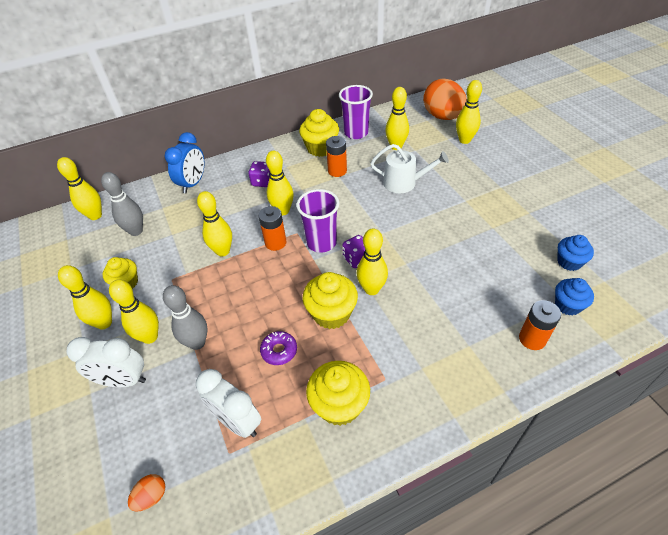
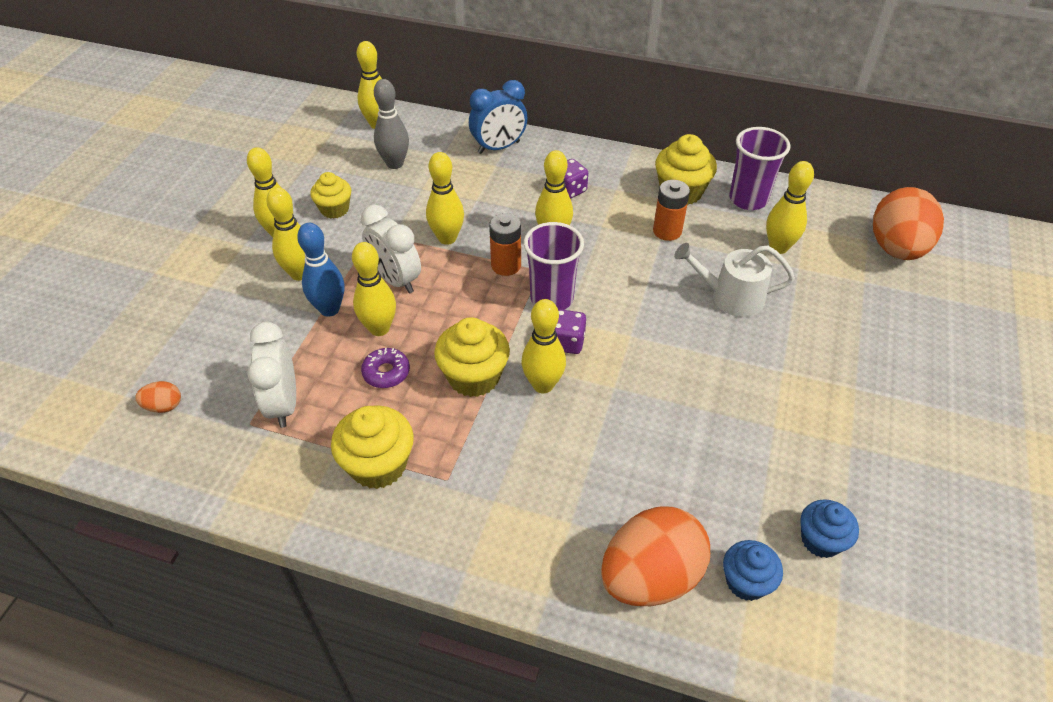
camera: 40 degrees right, 0 degrees up
(123, 380) = (242, 296): white clock -> white clock (395, 280)
(197, 343) = (329, 309): grey bowling pin -> blue bowling pin
(404, 183) = (730, 297): white watering can -> white watering can turned 135 degrees clockwise
(464, 140) = (886, 298): yellow bowling pin -> yellow bowling pin (379, 328)
(532, 339) = (650, 577): orange battery -> orange egg

